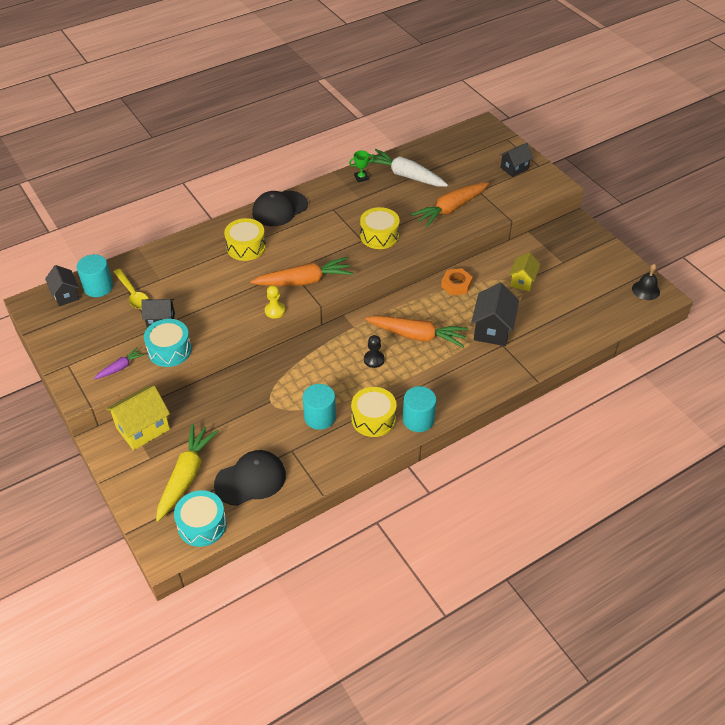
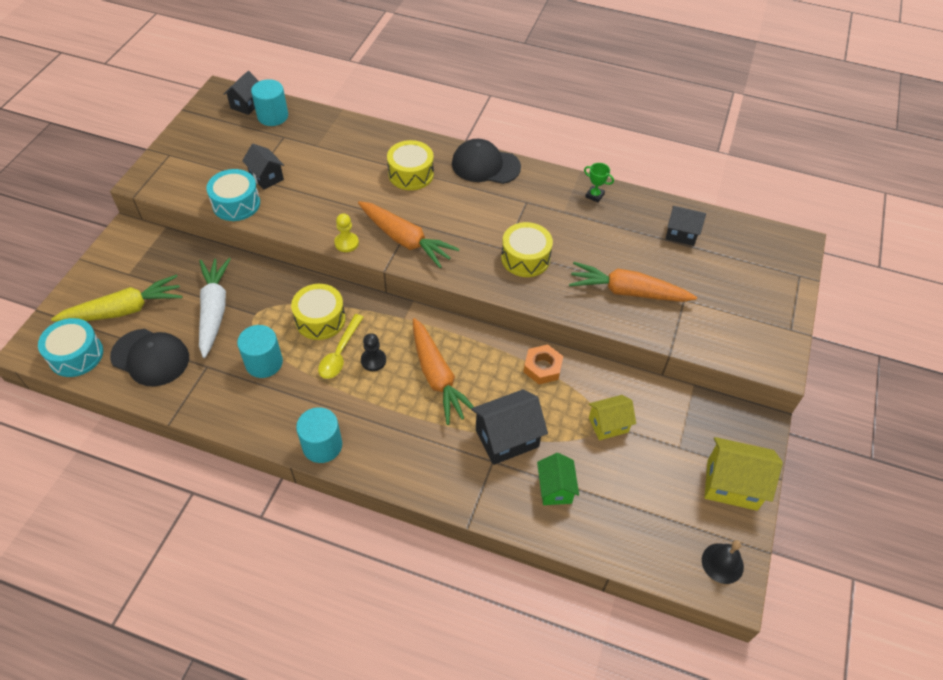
camera: 50 degrees right, 5 degrees up
(120, 367) = (190, 186): purple carrot -> none
(133, 294) = (283, 141): yellow spoon -> yellow spoon (340, 353)
(143, 428) = (157, 248): yellow house -> yellow house (732, 484)
(373, 419) = (294, 407): yellow drum -> yellow drum (320, 319)
(406, 176) = (638, 227): white carrot -> white carrot (214, 311)
(514, 168) = (758, 310): black house -> black house (681, 234)
(545, 328) = (555, 488): none -> green house

